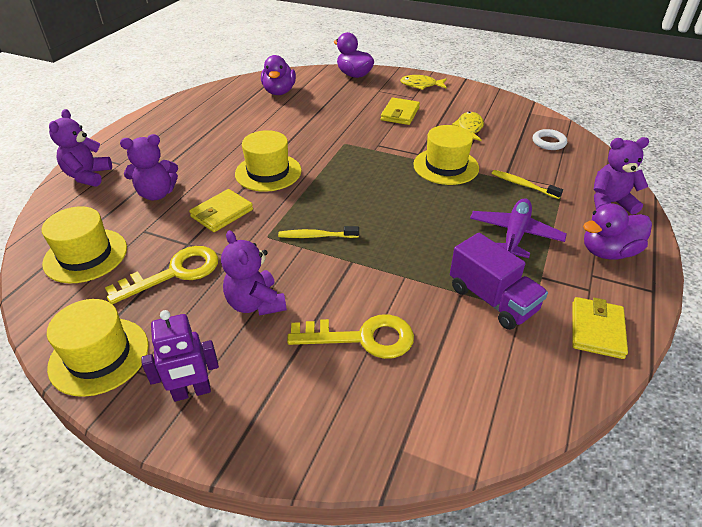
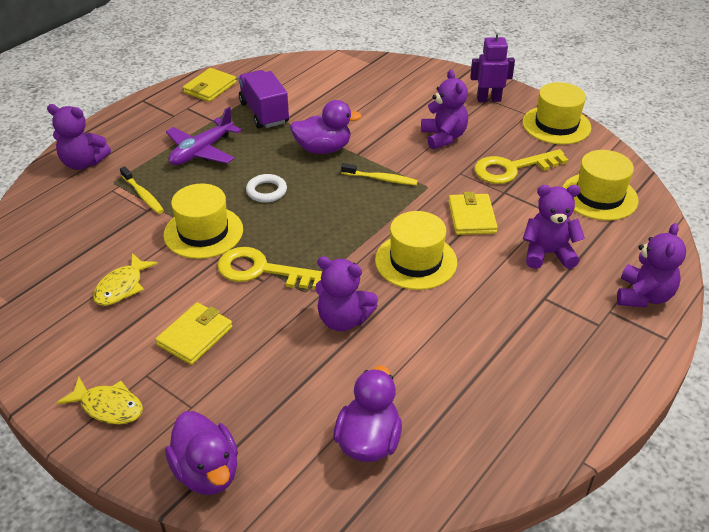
camera: 165 degrees left, 0 degrees up
(222, 213) = (471, 217): yellow wallet -> yellow wallet turned 60 degrees counterclockwise
(311, 133) = (343, 319): none -> purple teddy bear
(362, 338) = (370, 107): yellow key -> yellow key (262, 270)
(548, 142) = (49, 244): white ring -> white ring (266, 191)
(608, 252) = (140, 127): purple duck -> purple duck (323, 149)

